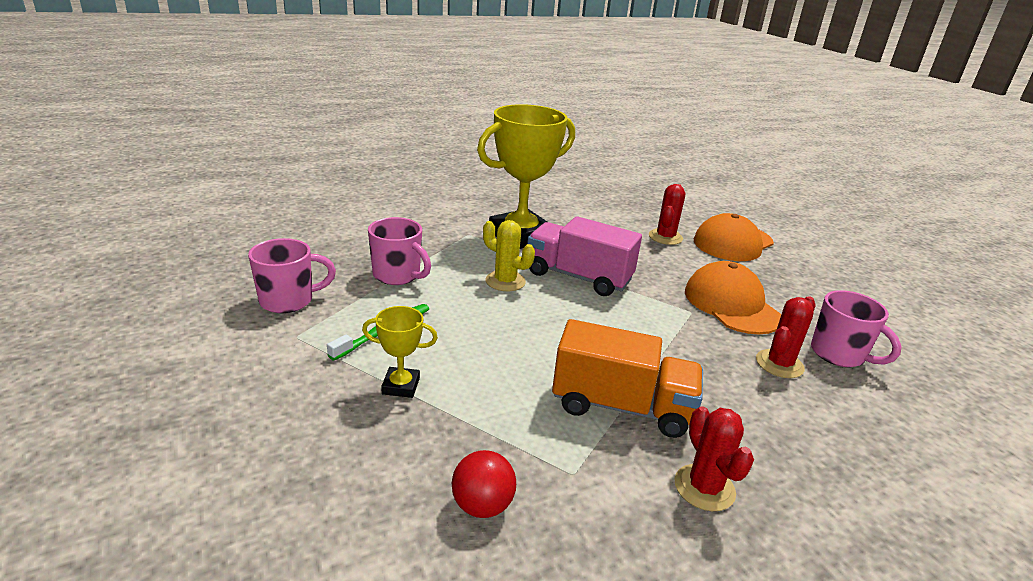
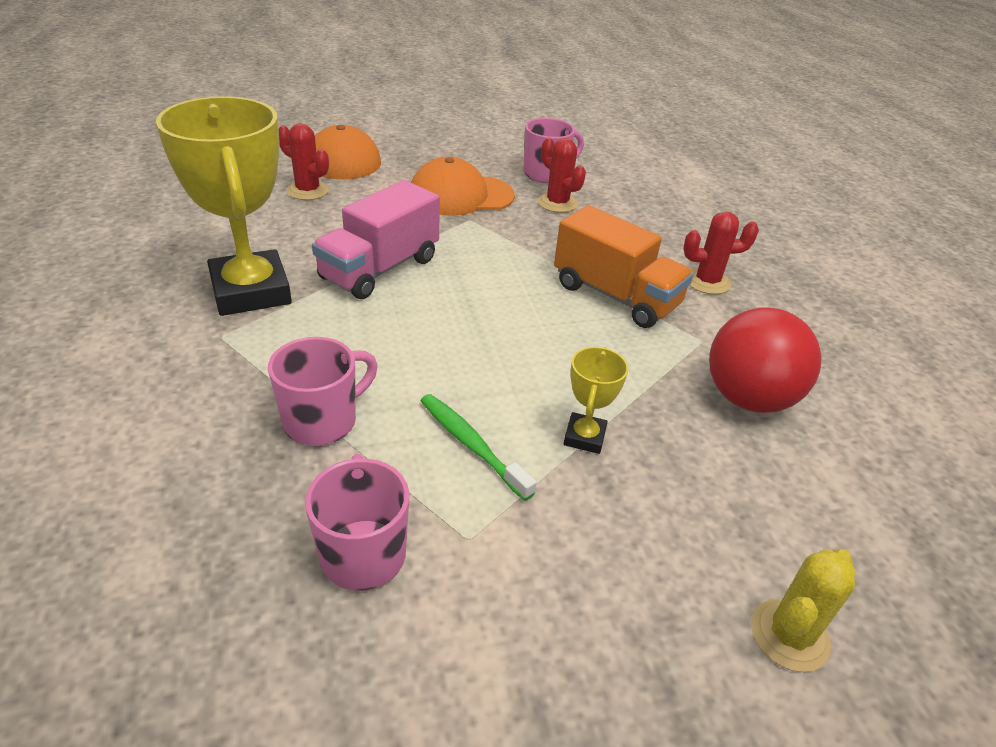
camera: 80 degrees left, 10 degrees up
(482, 505) = (748, 398): red ball -> red ball, size x1.80
(505, 281) = (372, 324): yellow cactus -> yellow cactus (789, 635)
(621, 406) = (615, 296): orange truck -> orange truck turned 105 degrees clockwise

